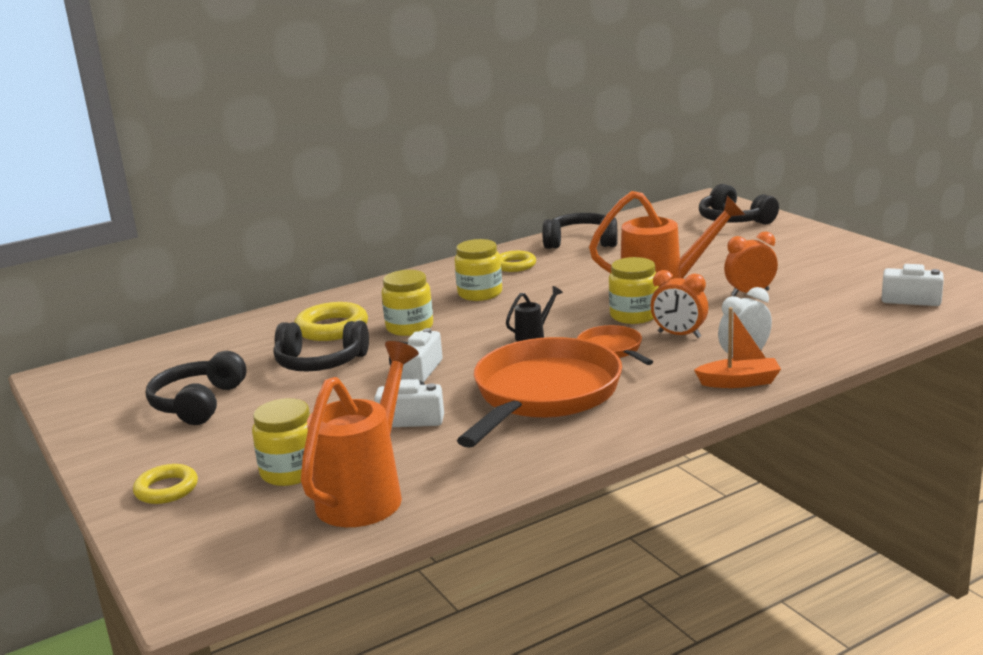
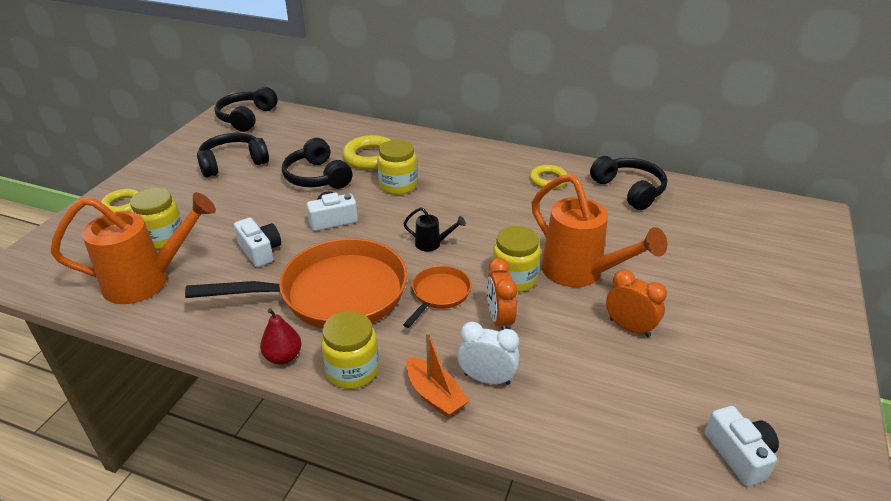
camera: 50 degrees right, 15 degrees up
(480, 293) = (482, 188): yellow jar -> yellow jar (352, 370)
(605, 438) = (283, 357): none -> red pear
(734, 220) = (788, 250): black headphones -> black headphones (246, 118)

